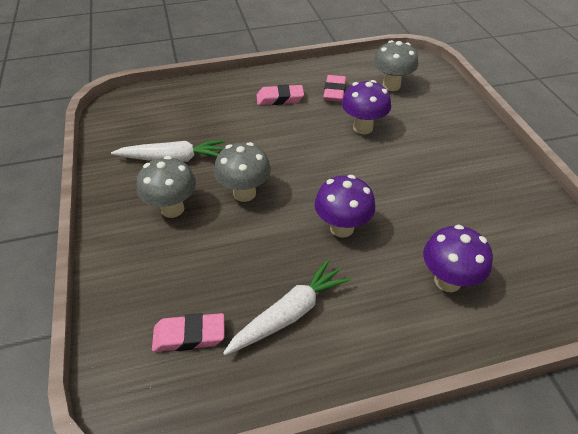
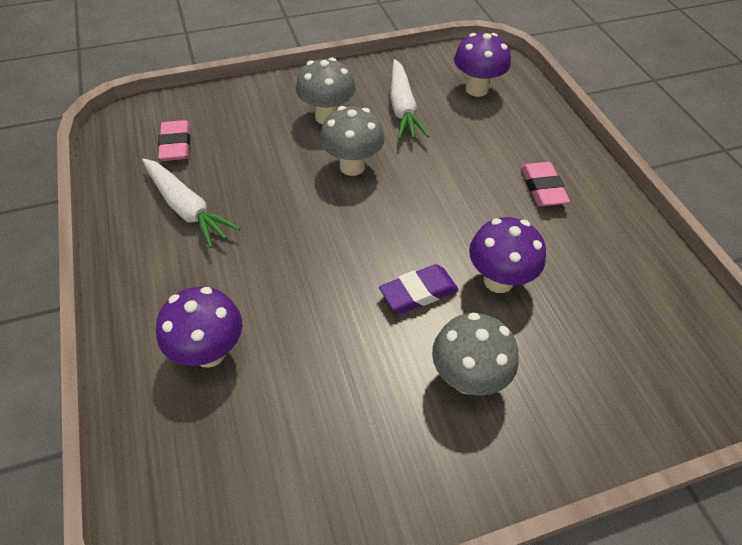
camera: 85 degrees right, 5 degrees up
(334, 92) = (580, 249): pink eraser -> none
(342, 228) = (298, 251): purple mushroom -> purple mushroom (476, 89)
(376, 164) = (418, 292): none -> purple eraser
(391, 85) = (627, 326): grey mushroom -> grey mushroom (467, 378)

